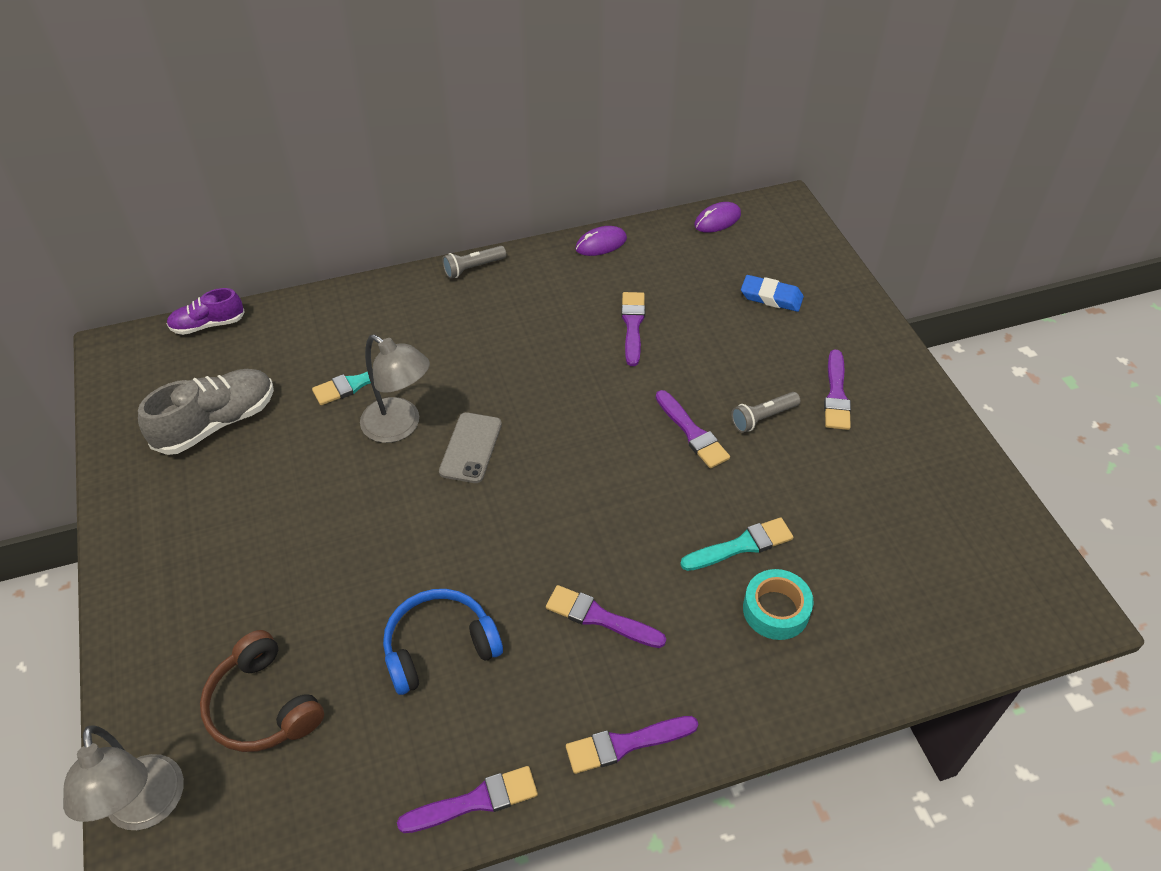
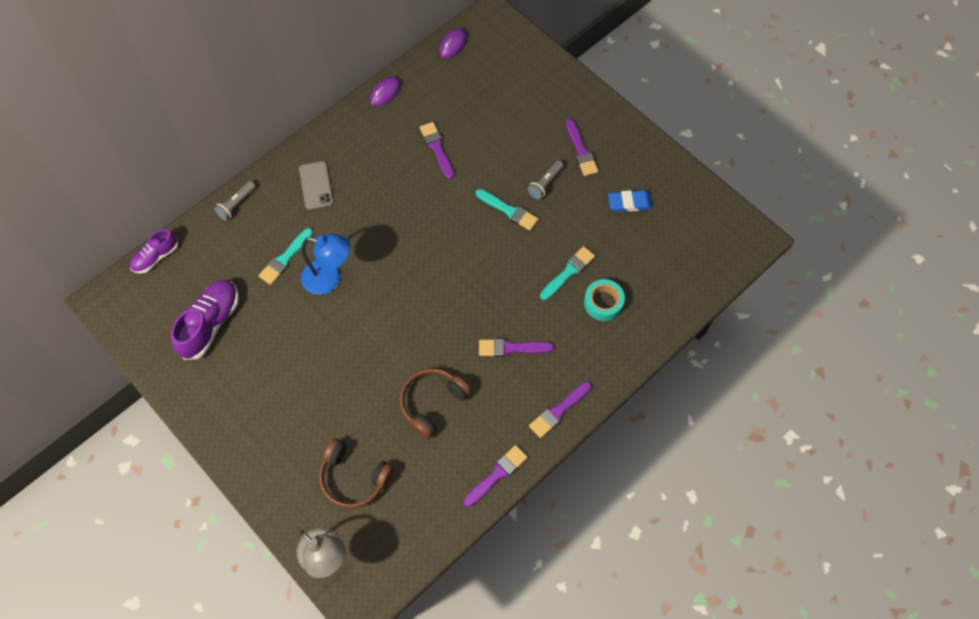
camera: 25 degrees left, 15 degrees up
(217, 423) = (211, 324): grey shoe -> purple shoe
(400, 427) = (330, 278): grey lamp -> blue lamp
(439, 647) = (432, 403): blue headphones -> brown headphones
(471, 448) = (382, 275): grey phone -> grey phone (316, 185)
(473, 268) = (310, 144): grey flashlight -> grey flashlight (236, 204)
(692, 432) = (508, 210): purple brush -> turquoise brush
(771, 297) = (513, 93): blue eraser -> blue eraser (629, 203)

